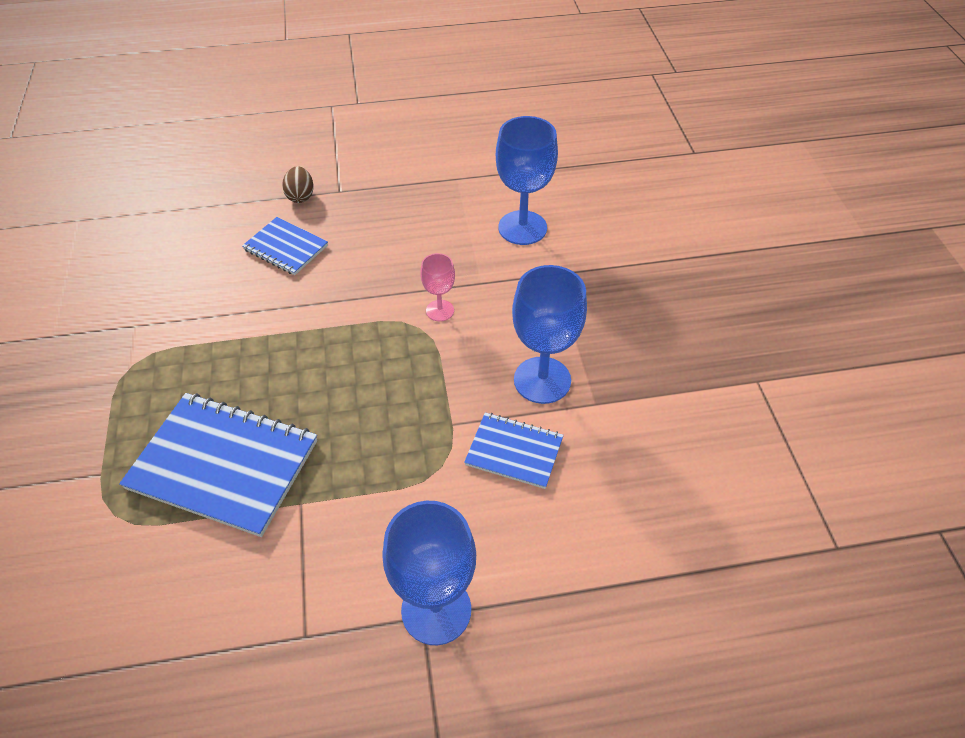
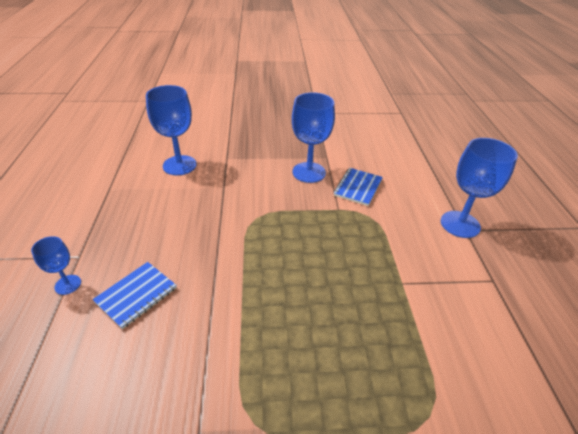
camera: 85 degrees left, 10 degrees down
(223, 465) = (374, 332): blue notebook -> none
(300, 196) = (68, 284): brown egg -> blue goblet
(440, 310) = (243, 207): pink goblet -> none

